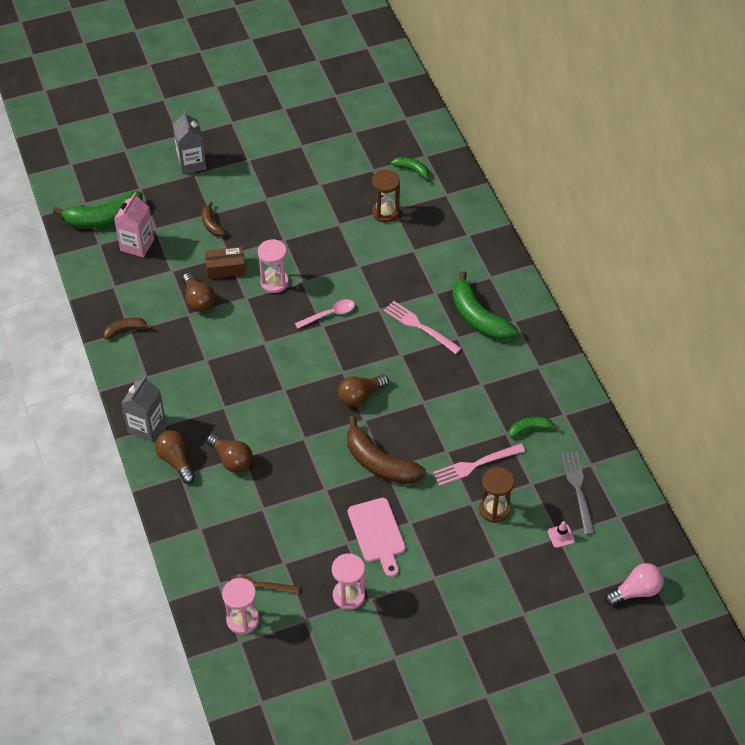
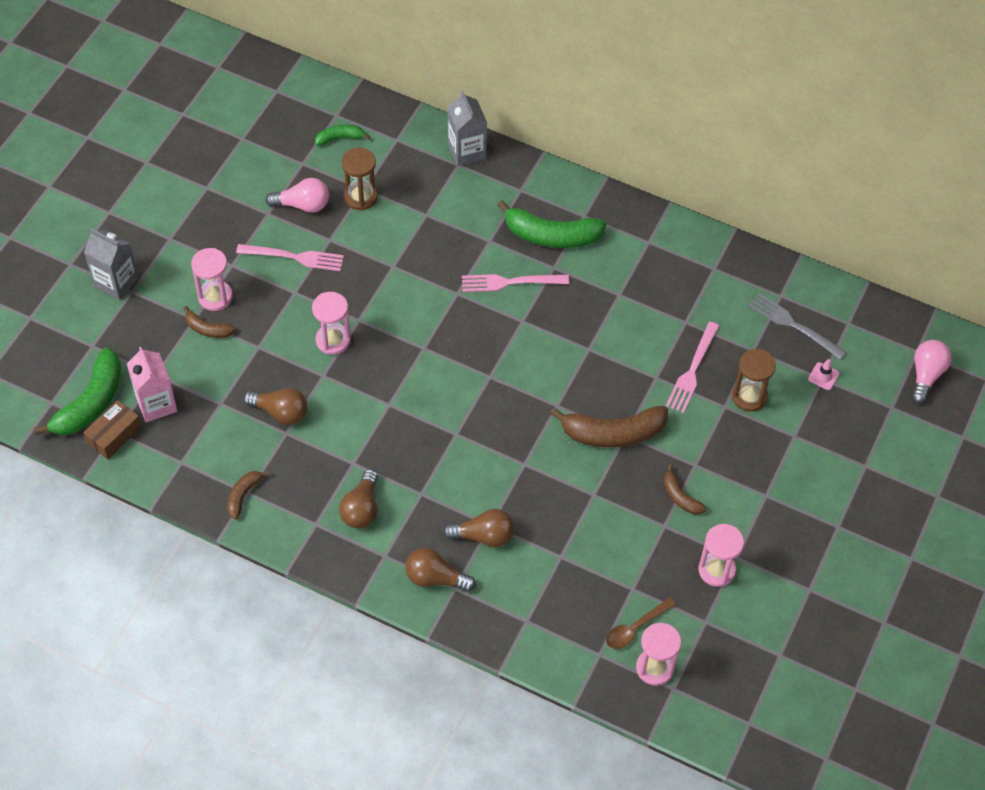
camera: 45 degrees left, 5 degrees up
(146, 427) = (371, 569): grey carton -> grey carton (466, 151)
(226, 268) = (271, 361): brown box -> brown box (114, 435)
(236, 210) = (215, 297): none -> pink hourglass
(307, 219) = (295, 257): none -> pink fork
(329, 314) = (418, 332): pink spoon -> none
(346, 193) = (303, 205): none -> pink light bulb
(360, 396) = (530, 387): brown light bulb -> brown light bulb (361, 508)
(377, 533) = (680, 497): pink cutting board -> brown banana
(530, 429) = (701, 303): green banana -> none

